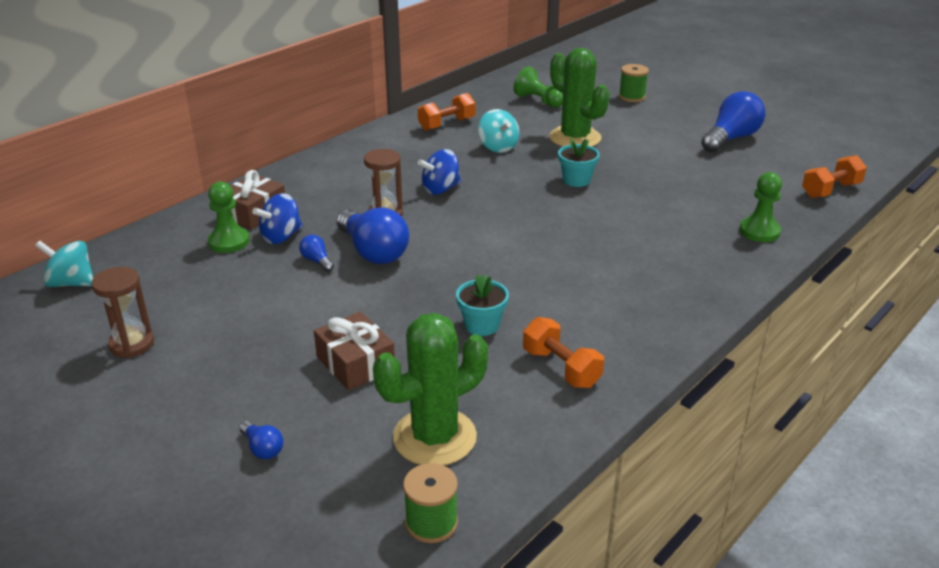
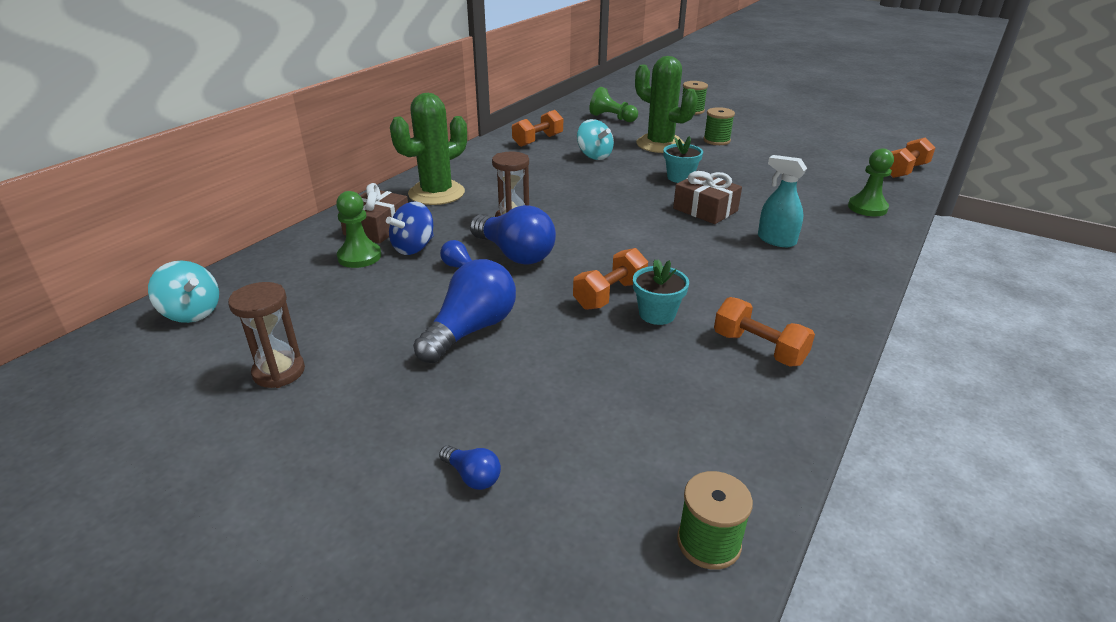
camera: 10 degrees left, 0 degrees up
(71, 283) = (192, 313): turquoise spinning top -> turquoise spinning top turned 150 degrees counterclockwise
(355, 363) = (542, 366): brown gift -> brown gift (705, 210)
(434, 437) = (664, 438): green cactus -> green cactus (436, 193)
(440, 189) = (557, 194): blue spinning top -> none
(446, 302) = (610, 295): none -> orange dumbbell
(639, 137) = (716, 140): none -> green spool
(639, 260) = (776, 240): none -> turquoise spray bottle
(731, 138) = (795, 137): blue light bulb -> blue light bulb (471, 330)

